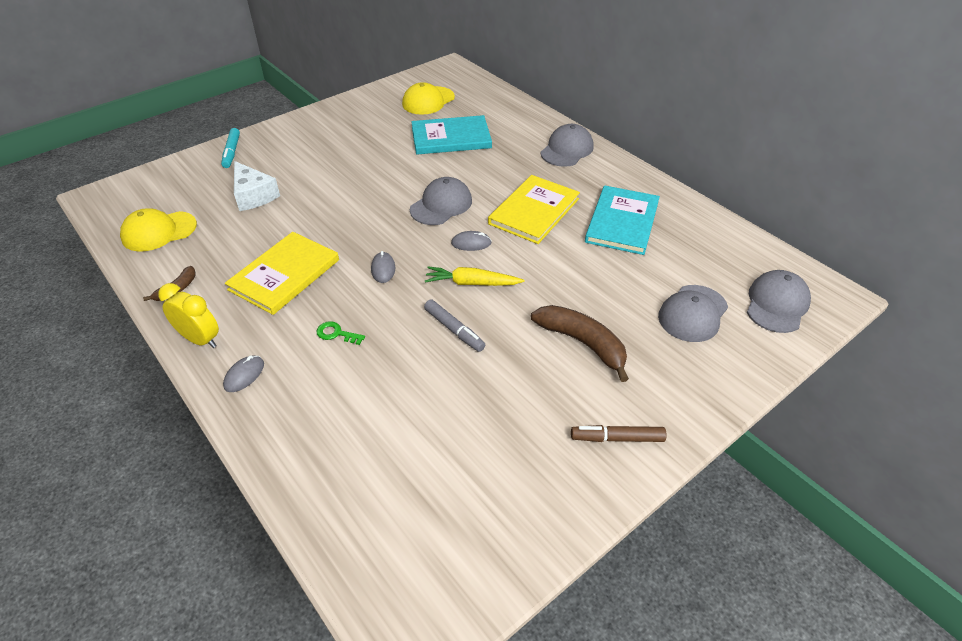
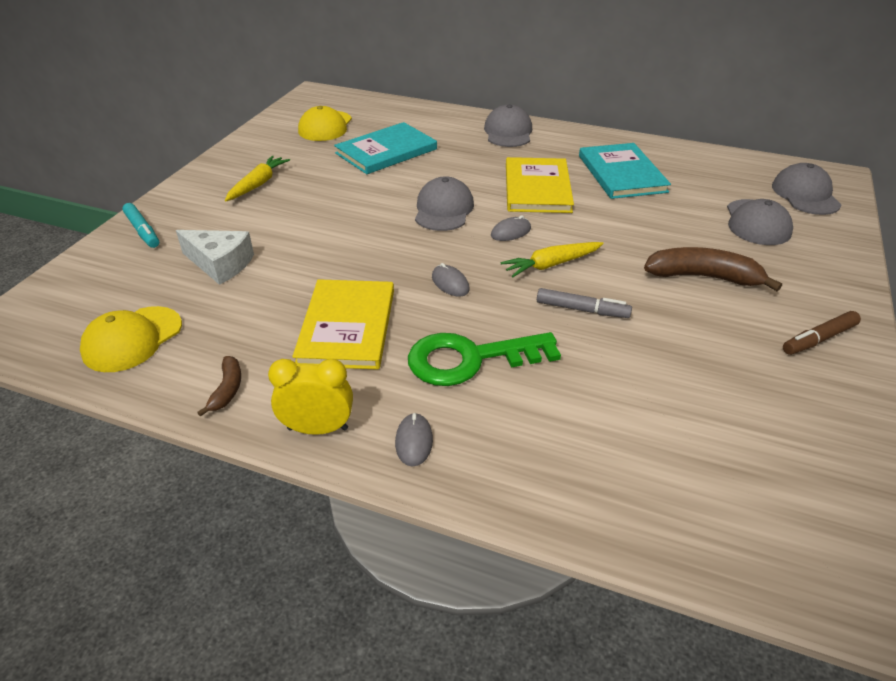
camera: 30 degrees left, 5 degrees down
(334, 138) = (258, 184): none -> yellow carrot
(336, 333) = (470, 359): green key -> green key, size x2.44

